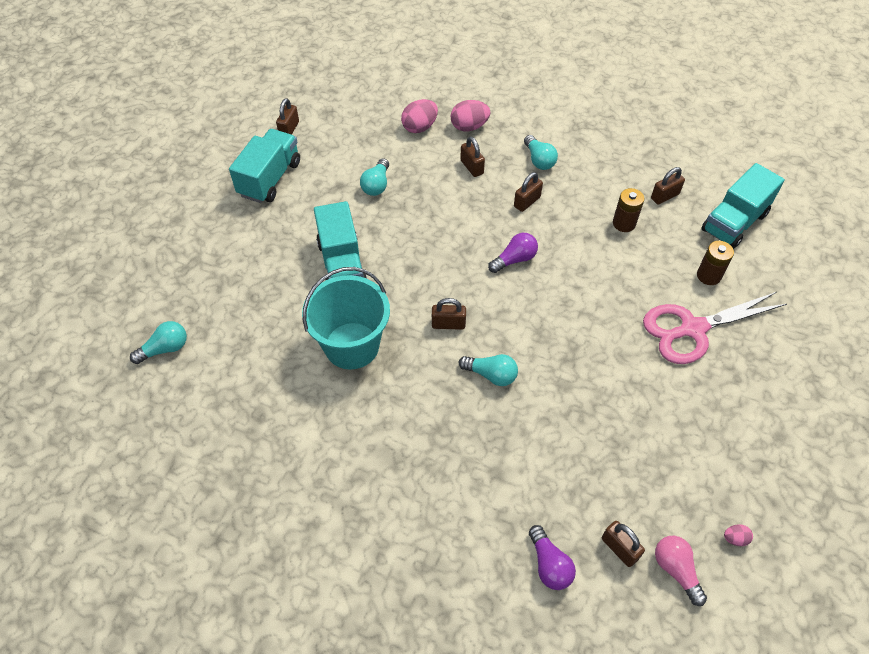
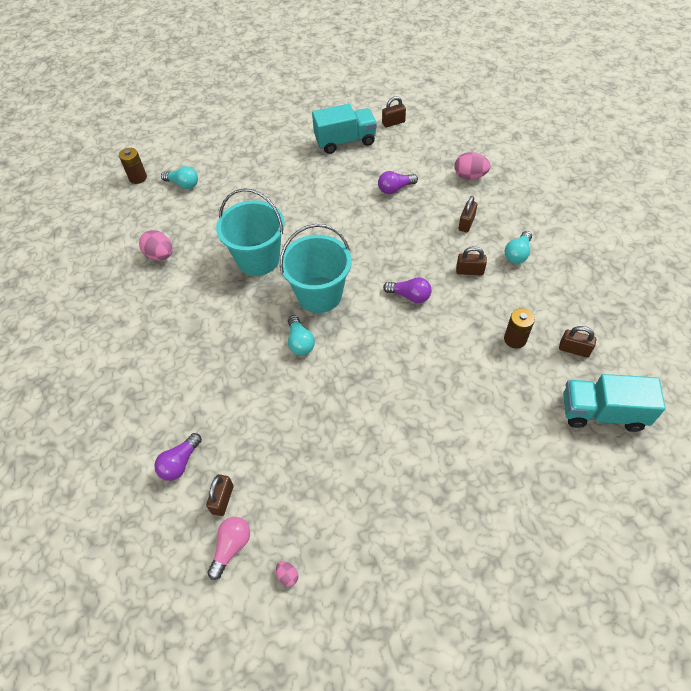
camera: 55 degrees right, 0 degrees up
(342, 264) = (315, 215): turquoise truck -> none
(376, 185) = (395, 189): turquoise light bulb -> purple light bulb
(448, 324) = (319, 295): brown padlock -> turquoise bucket
(469, 127) = (502, 199): pink egg -> pink egg (160, 255)
(692, 329) = (458, 442): pink scissors -> none
(708, 275) = (523, 424): brown battery -> brown battery (138, 178)

